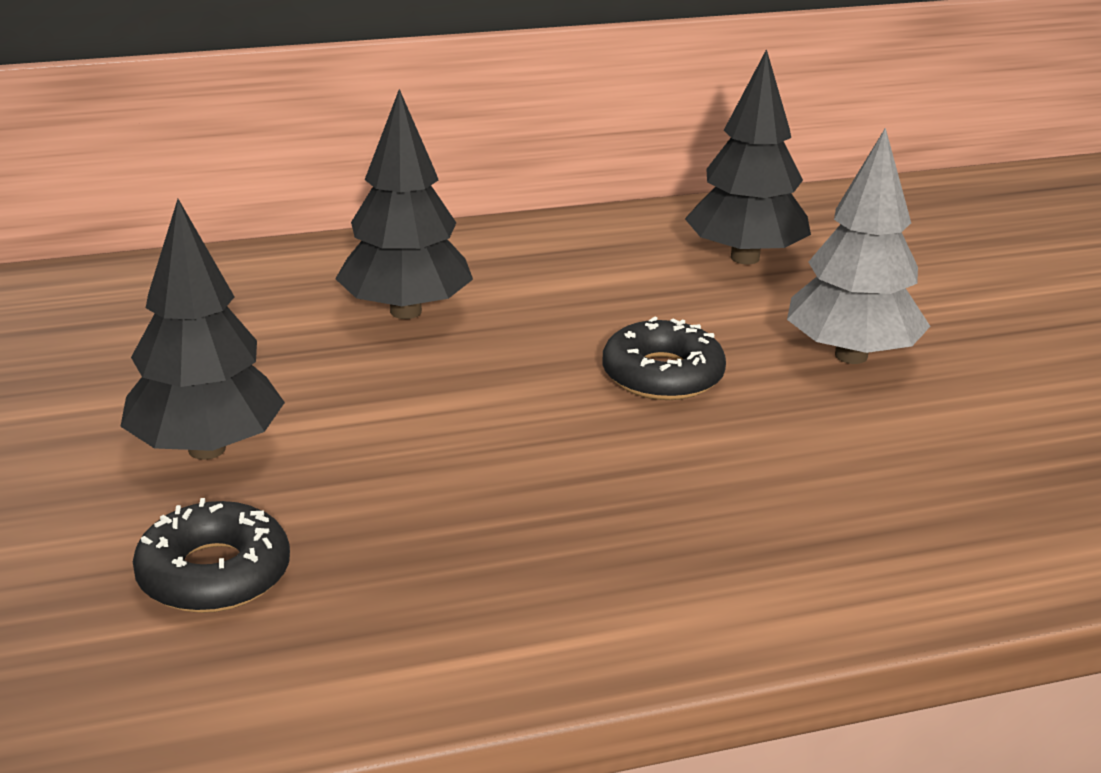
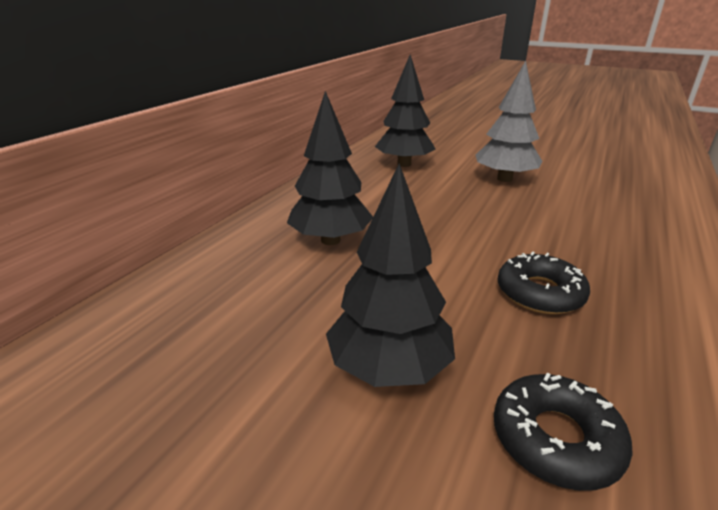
camera: 45 degrees left, 0 degrees up
(662, 375) = (475, 213): black donut -> black donut (539, 293)

